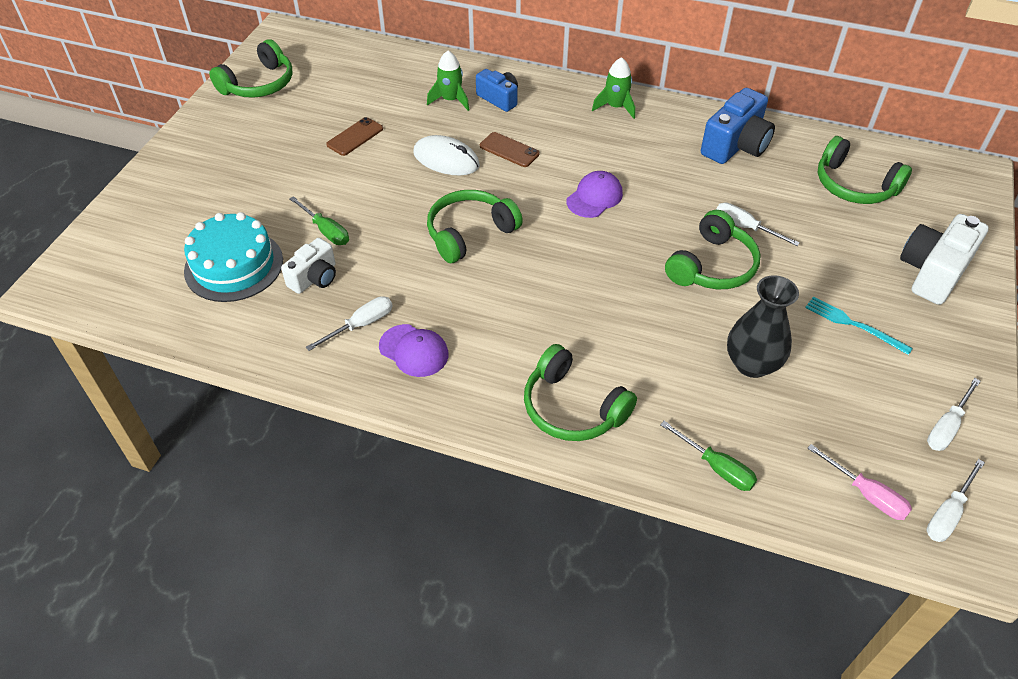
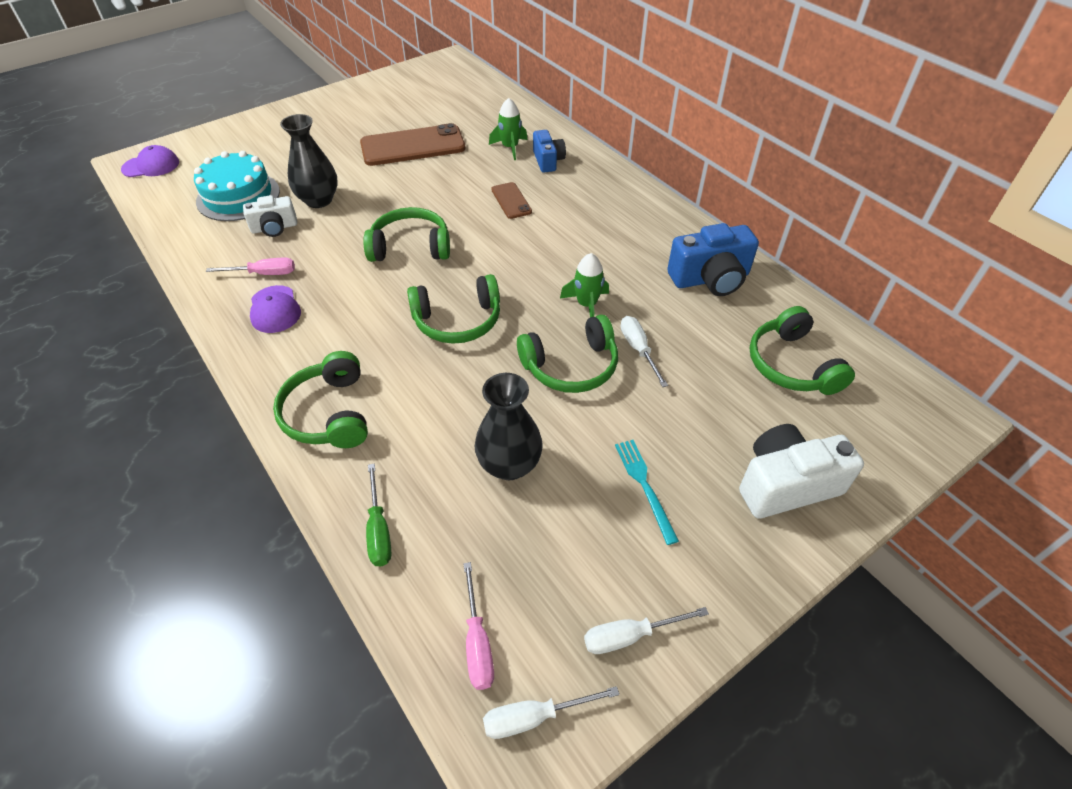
camera: 35 degrees right, 0 degrees up
(259, 84) = (392, 87): green headphones -> green headphones (458, 320)
(326, 231) = (319, 200): green screwdriver -> black vase
(355, 137) = (413, 146): brown phone -> brown phone, size x2.00
(361, 325) = (264, 274): white screwdriver -> pink screwdriver
(446, 159) = (456, 188): white mouse -> none
(594, 197) = (536, 265): purple cap -> purple cap (151, 166)
(616, 107) = (636, 204): green rocket -> green rocket (587, 305)

